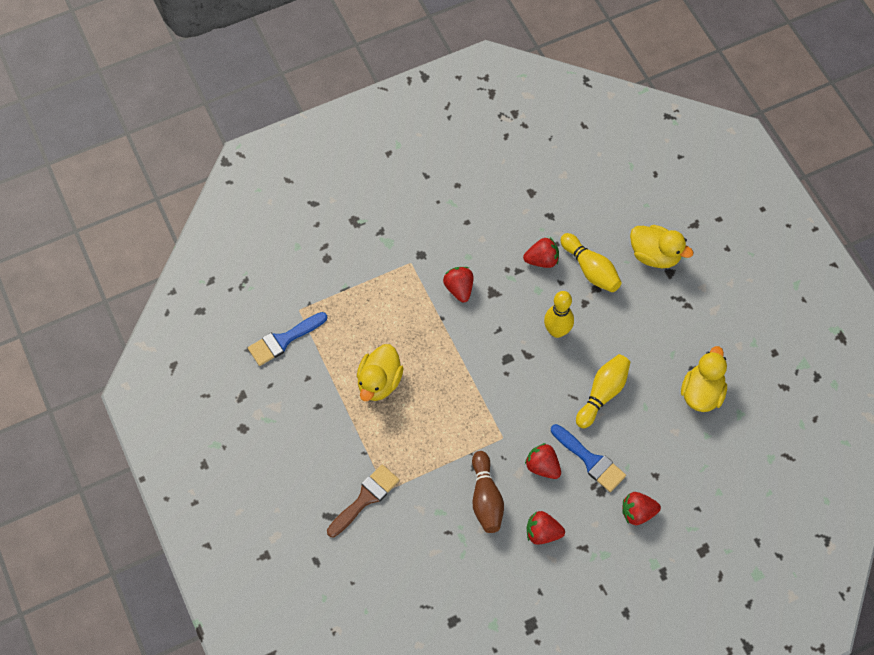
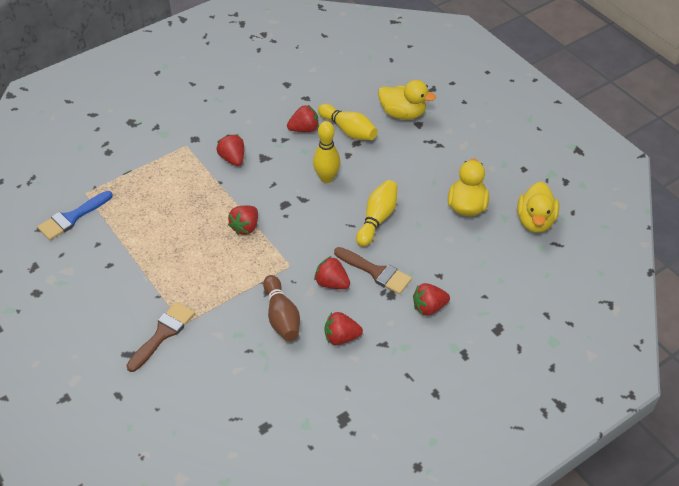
camera: 10 degrees left, 15 degrees down
(379, 382) = (167, 238): yellow duck -> yellow duck (535, 221)
(462, 381) = (245, 227): none -> red strawberry
(590, 460) = (376, 272): blue brush -> brown brush

